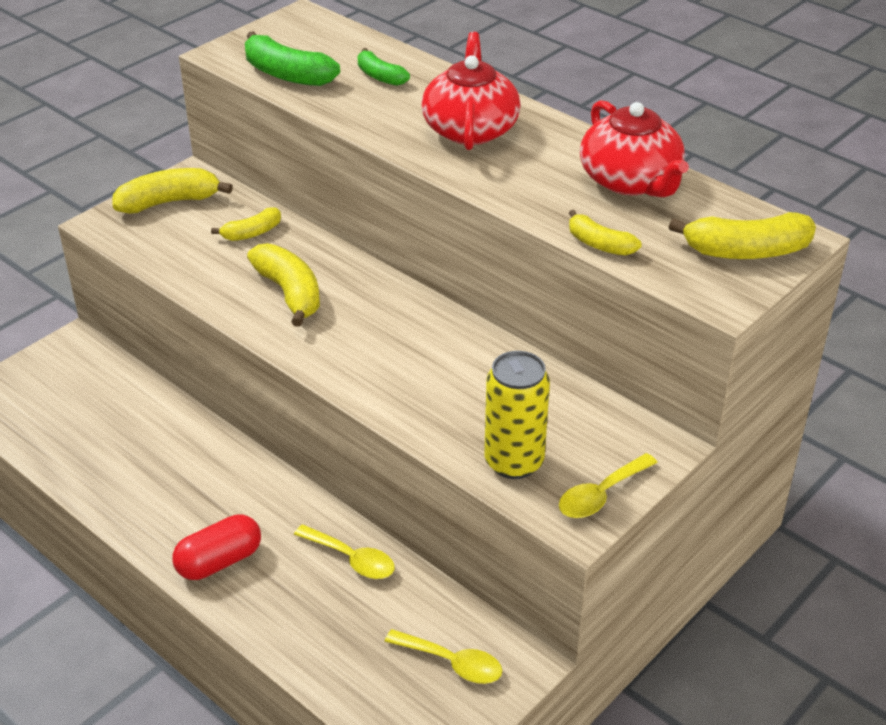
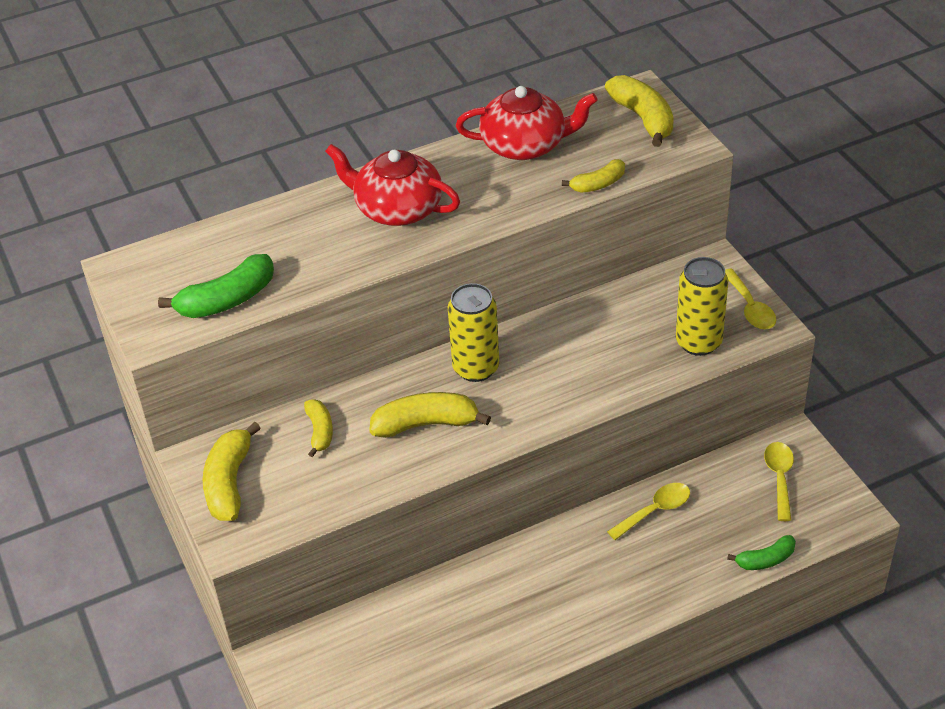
camera: 65 degrees left, 5 degrees up
(219, 561) = (622, 597): red capsule -> none
(380, 76) = (273, 241): green banana -> green banana (765, 560)
(383, 305) = (476, 368): none -> yellow can
(451, 663) = (779, 478): yellow spoon -> yellow spoon turned 45 degrees counterclockwise
(746, 251) = (643, 118): yellow banana -> yellow banana turned 45 degrees counterclockwise

